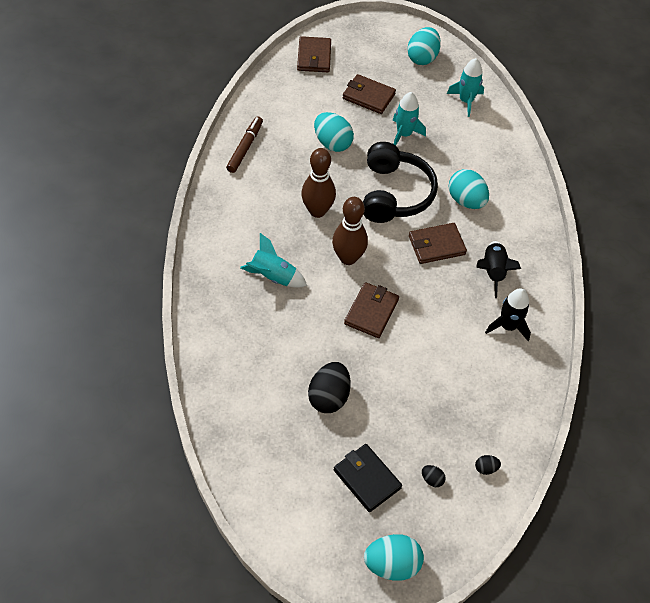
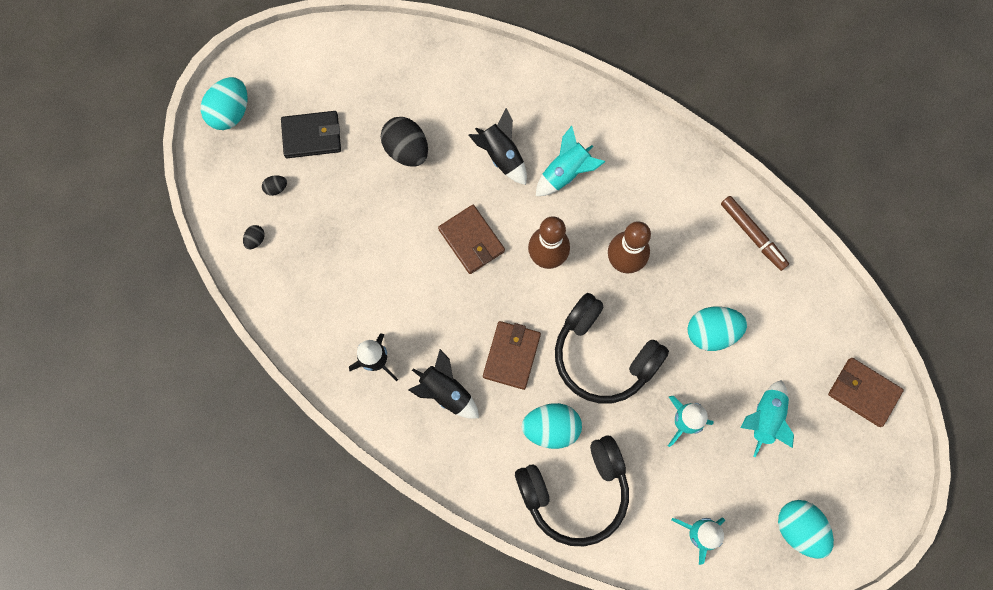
camera: 125 degrees right, 20 degrees up
(288, 326) = (501, 156): none -> black rocket
(368, 96) = (764, 418): brown wallet -> turquoise rocket
(494, 170) = (575, 491): none -> black headphones

